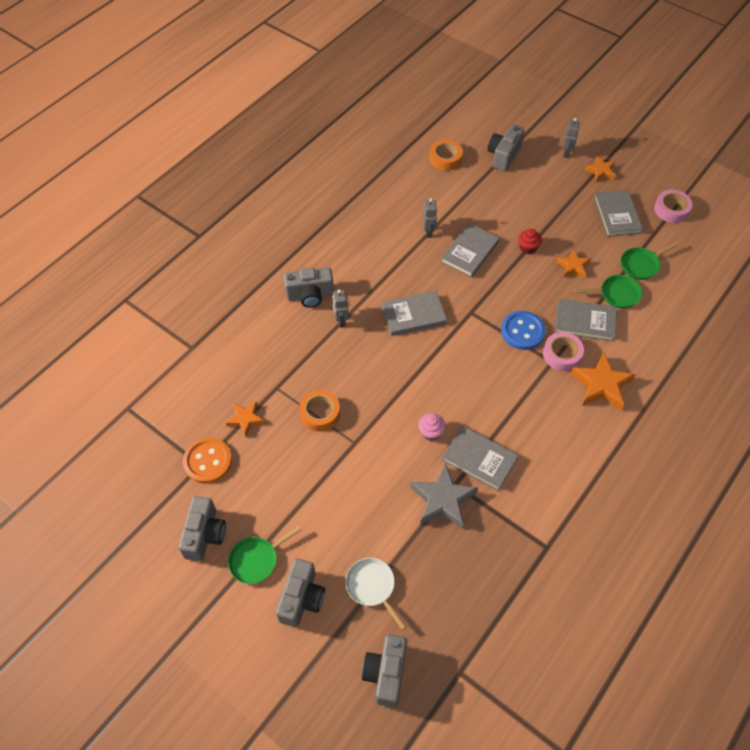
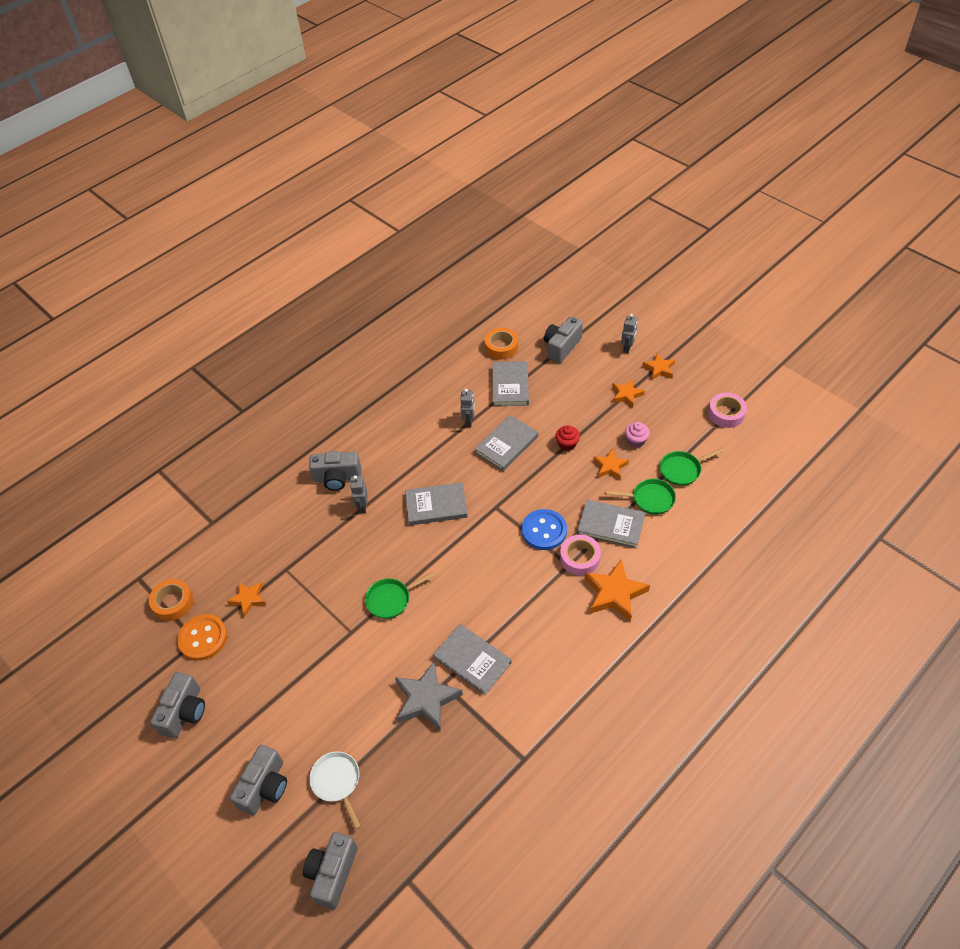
camera: 10 degrees right, 5 degrees down
(256, 560) = (229, 743): green pan -> green pan (391, 599)
(320, 413) = (322, 599): orange tape -> orange tape (173, 602)
(431, 432) = (429, 628): pink cupcake -> pink cupcake (636, 441)
(574, 197) = (626, 395): none -> orange star
(616, 215) = (667, 416): grey book -> grey book (510, 385)

